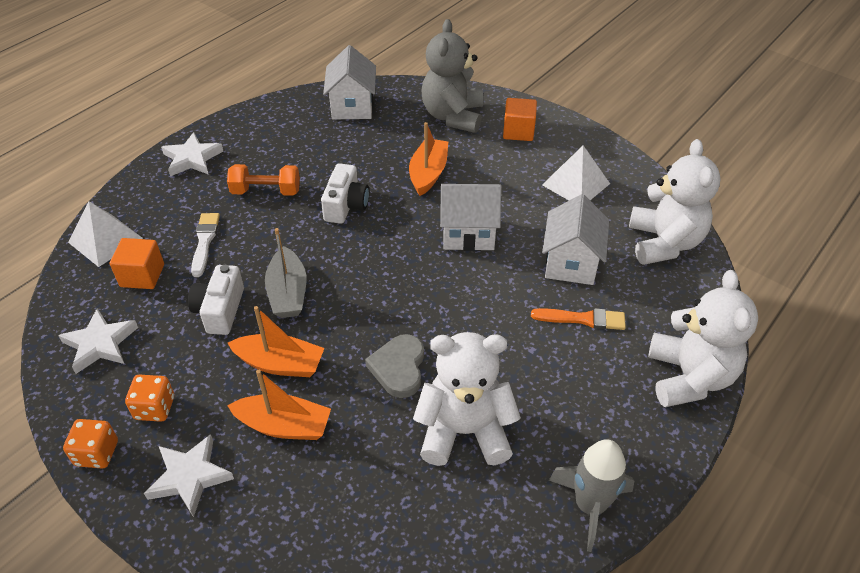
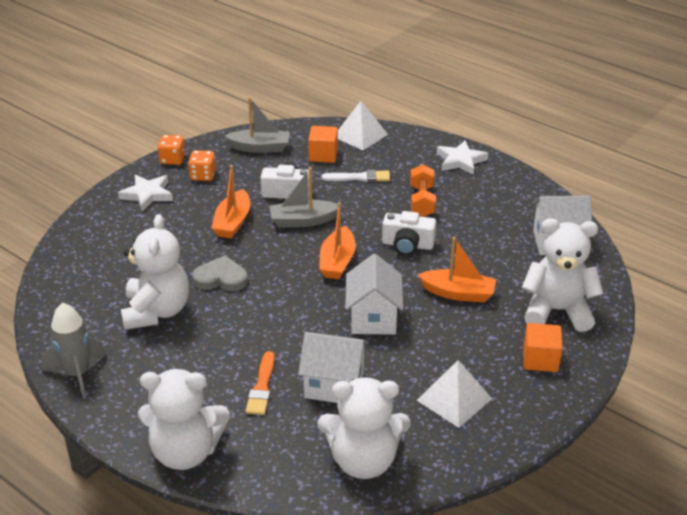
camera: 90 degrees right, 10 degrees down
(100, 344) = (260, 148): white star -> grey boat
(284, 426) = (178, 228): orange boat -> orange boat (337, 262)
(453, 116) = (557, 311): grey teddy bear -> white teddy bear

